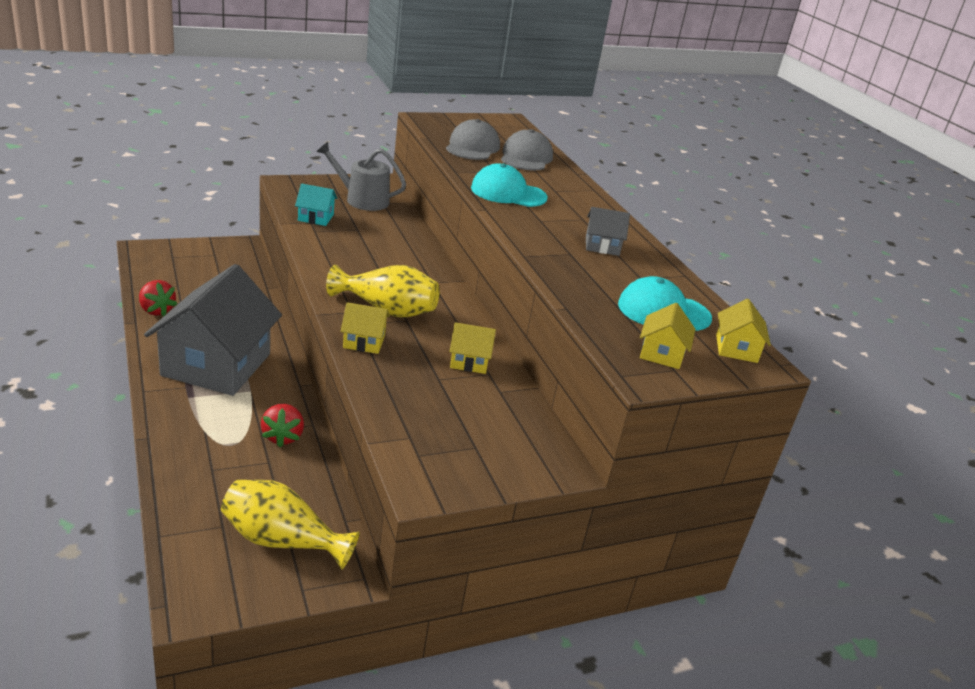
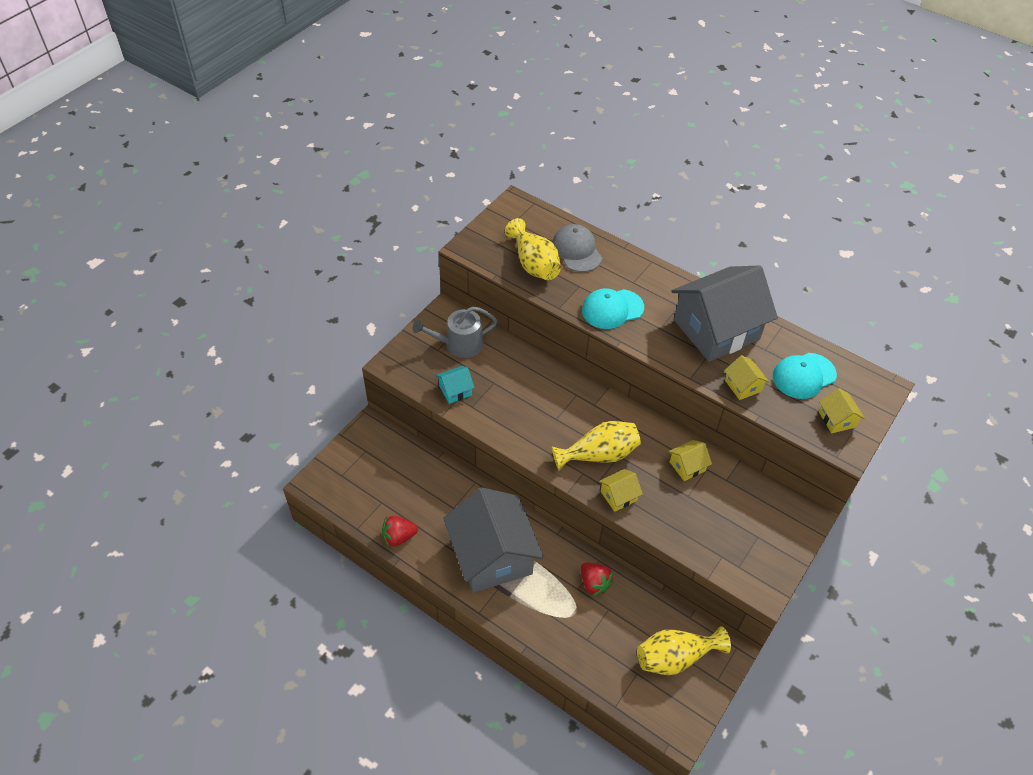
camera: 30 degrees left, 20 degrees up
(156, 310) = (399, 537): red strawberry -> red strawberry turned 150 degrees clockwise
(472, 147) = (534, 264): grey cap -> yellow vase
(602, 246) = (716, 330): grey house -> grey house, size x2.43
(736, 349) = (863, 383): yellow house -> yellow house (743, 386)

